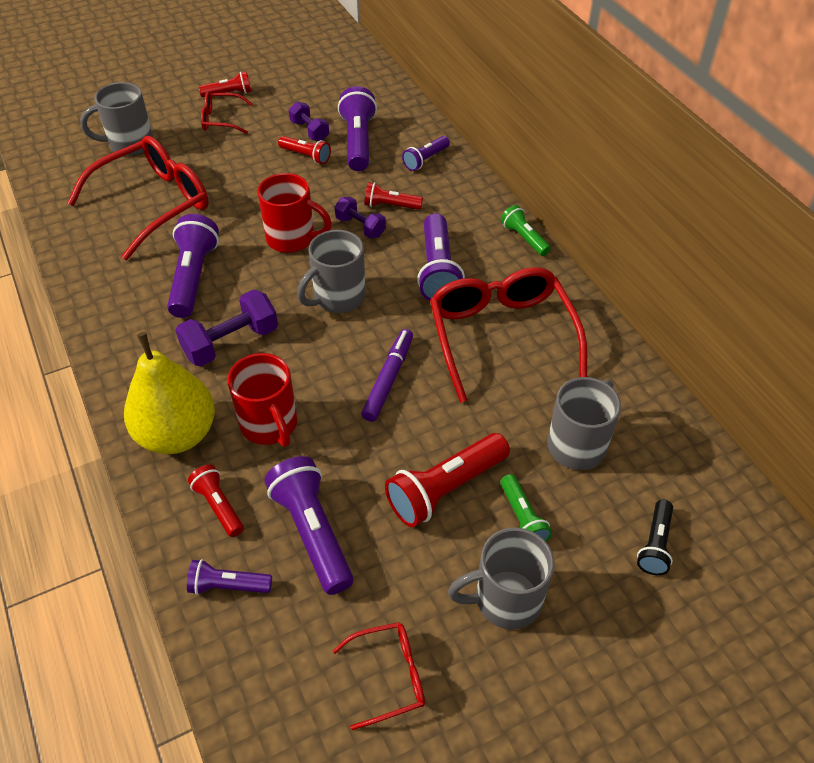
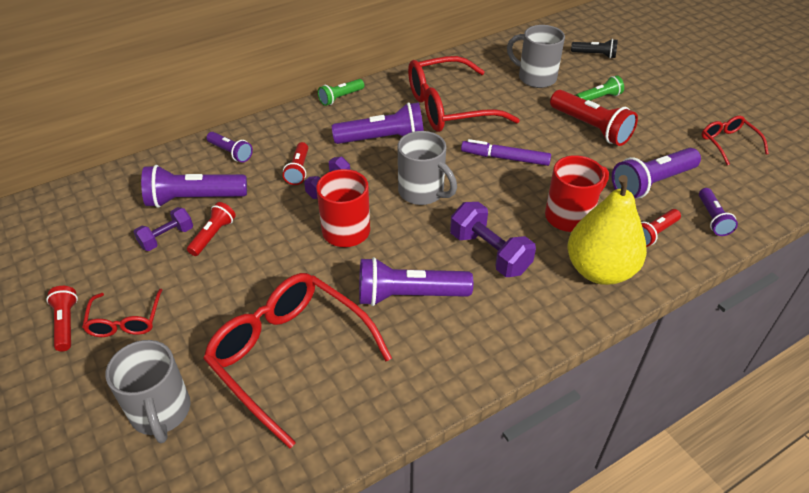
camera: 95 degrees left, 5 degrees down
(505, 599) = (656, 104): grey mug -> none

